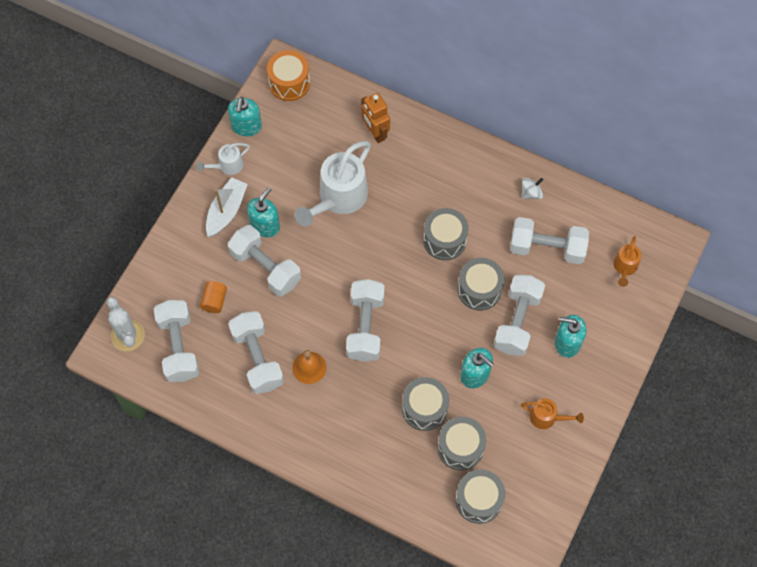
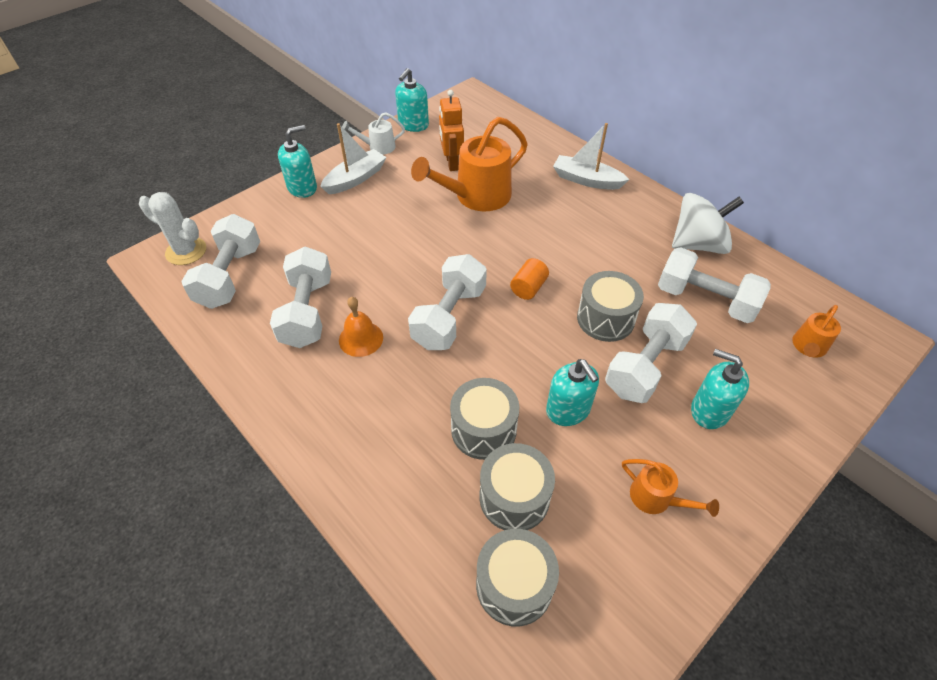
camera: 20 degrees right, 15 degrees down
(127, 335) = (186, 251): white cactus -> white cactus turned 60 degrees counterclockwise
(214, 301) = (295, 246): orange cylinder -> orange cylinder (528, 288)
(265, 225) = (387, 199): turquoise soap dispenser -> turquoise soap dispenser (302, 188)
(265, 267) = (367, 233): white dumbbell -> none
(289, 83) = (471, 106): orange drum -> none
(338, 199) = (475, 197): white watering can -> orange watering can
(375, 133) = (539, 157): orange robot -> orange robot (451, 163)
(424, 148) = (586, 180): none -> white boat
(444, 240) = (579, 260): grey drum -> none
(531, 193) = (698, 244): white spinning top -> white spinning top, size x2.12

